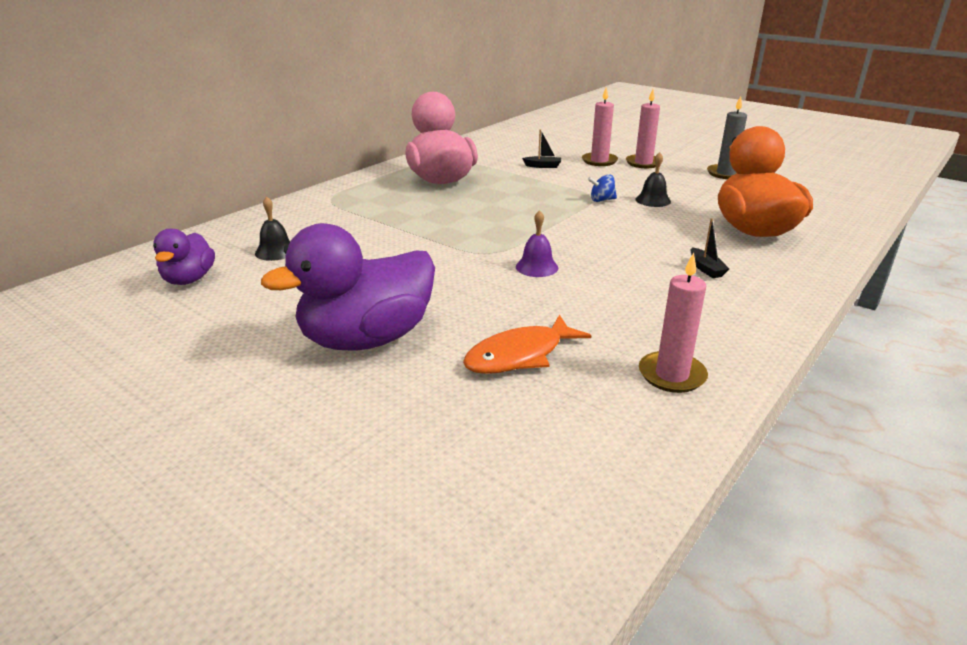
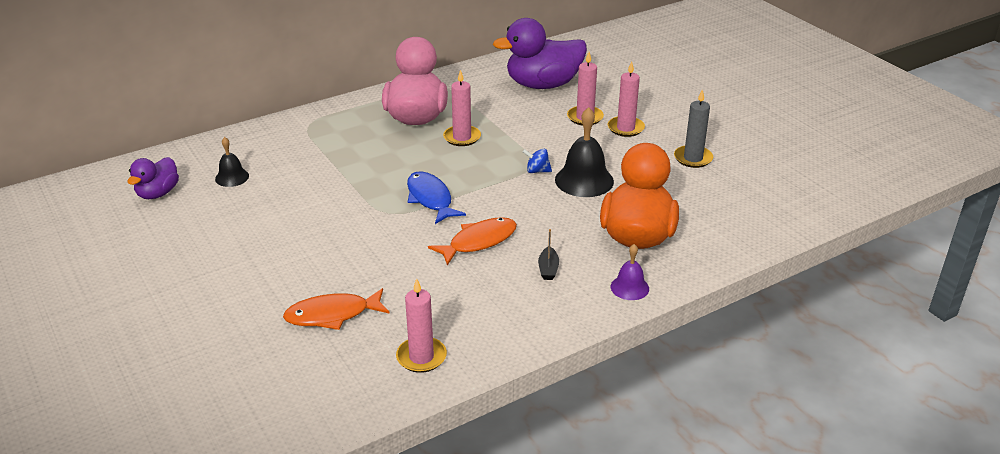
camera: 20 degrees right, 5 degrees up
(367, 339) = (242, 276): purple duck -> purple duck (543, 85)
(501, 188) = (462, 137): none -> pink candle
(521, 235) = (430, 199): none -> blue fish
(536, 267) = (413, 236): purple bell -> purple bell (629, 287)
(543, 166) = (524, 115): black boat -> none
(610, 260) = (479, 242): none -> orange fish
(653, 200) = (584, 180): black bell -> black bell, size x1.76

